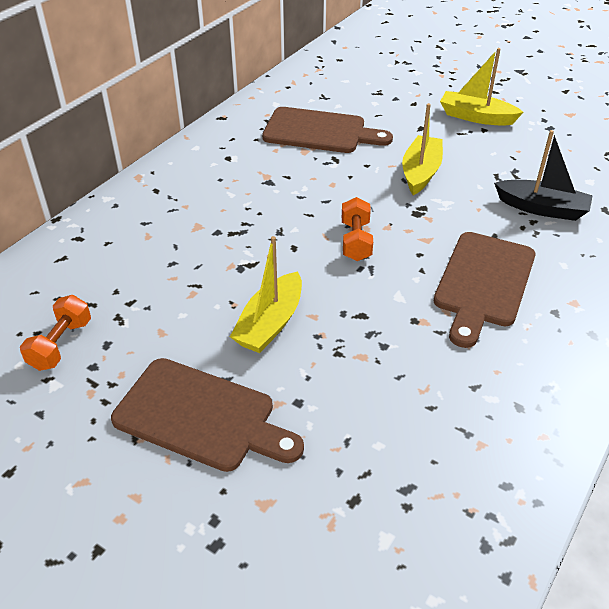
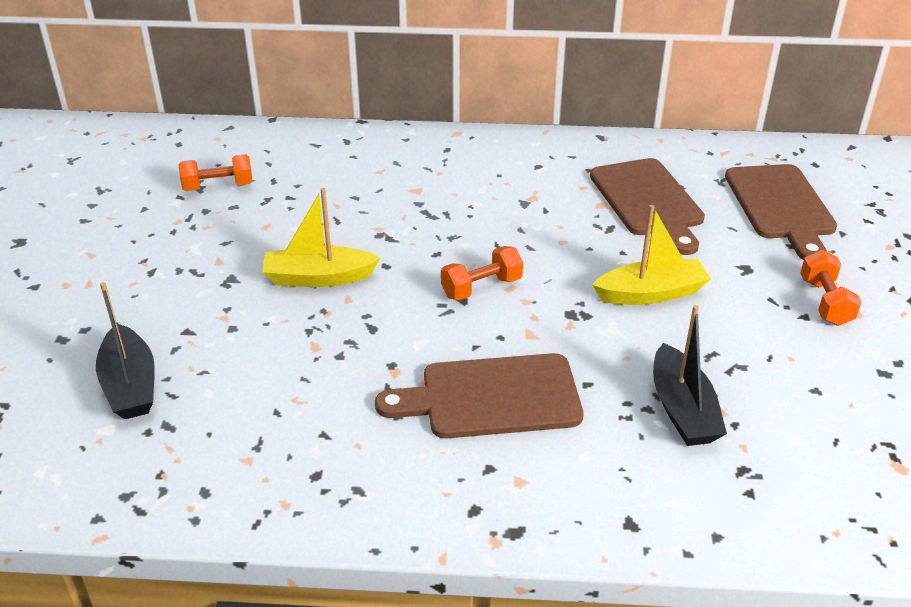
camera: 60 degrees right, 5 degrees down
(201, 416) = (184, 282): brown cutting board -> brown cutting board (781, 206)
(332, 502) = (130, 385): none -> black boat
(476, 117) = (825, 302): yellow boat -> orange dumbbell

